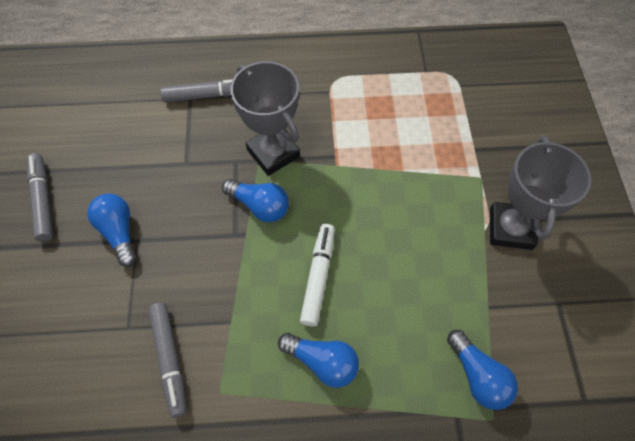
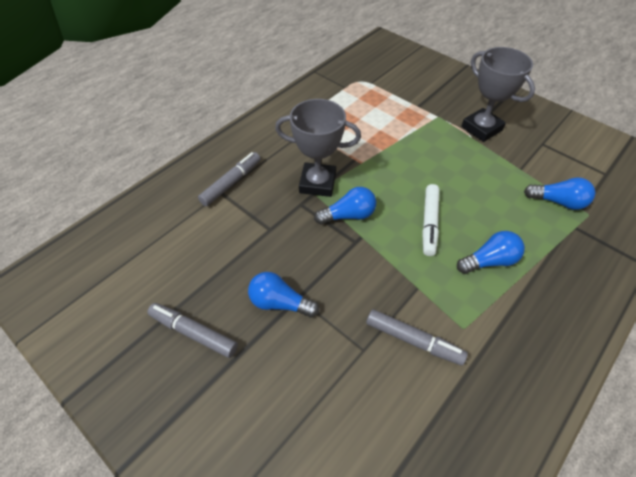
camera: 45 degrees left, 10 degrees down
(318, 277) = (429, 223): white marker -> white marker turned 135 degrees counterclockwise

